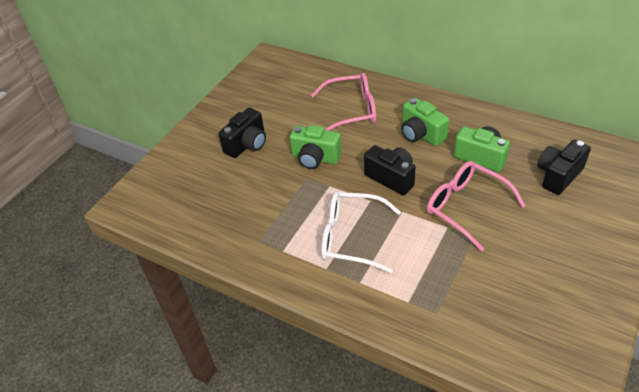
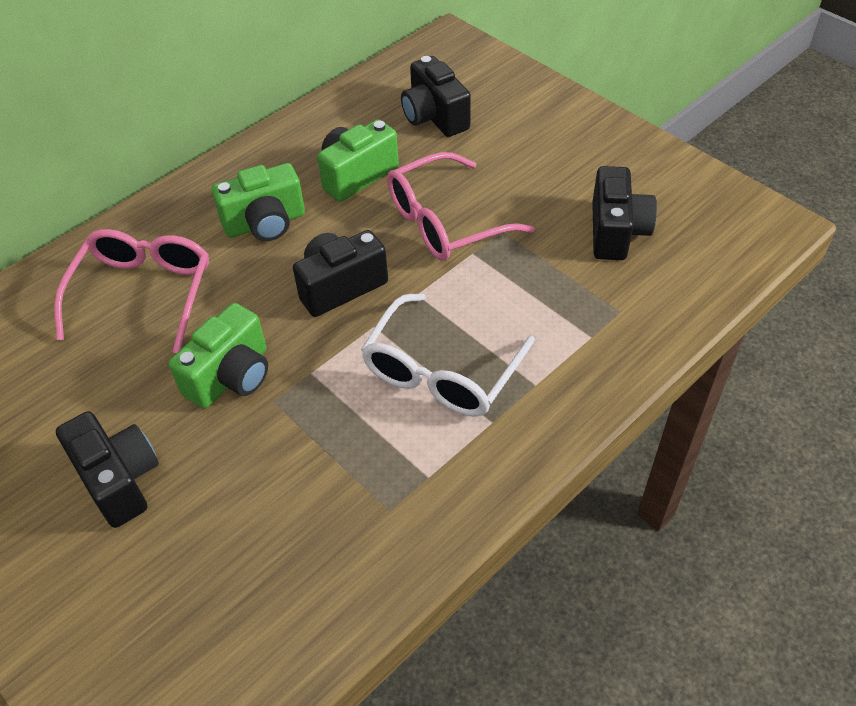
camera: 75 degrees left, 5 degrees up
(508, 297) = (616, 232): none -> black camera

